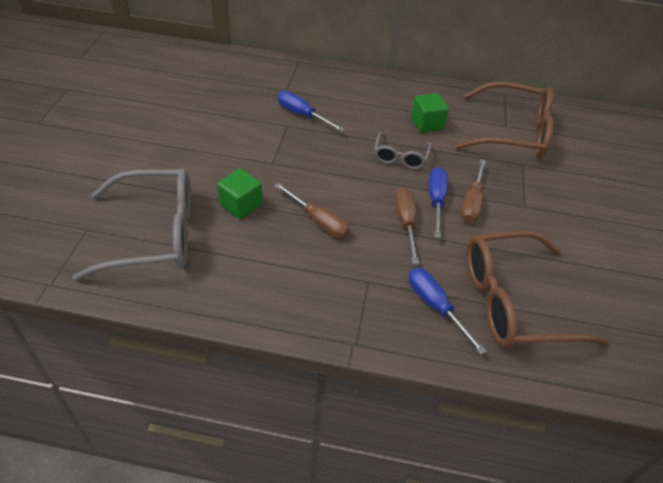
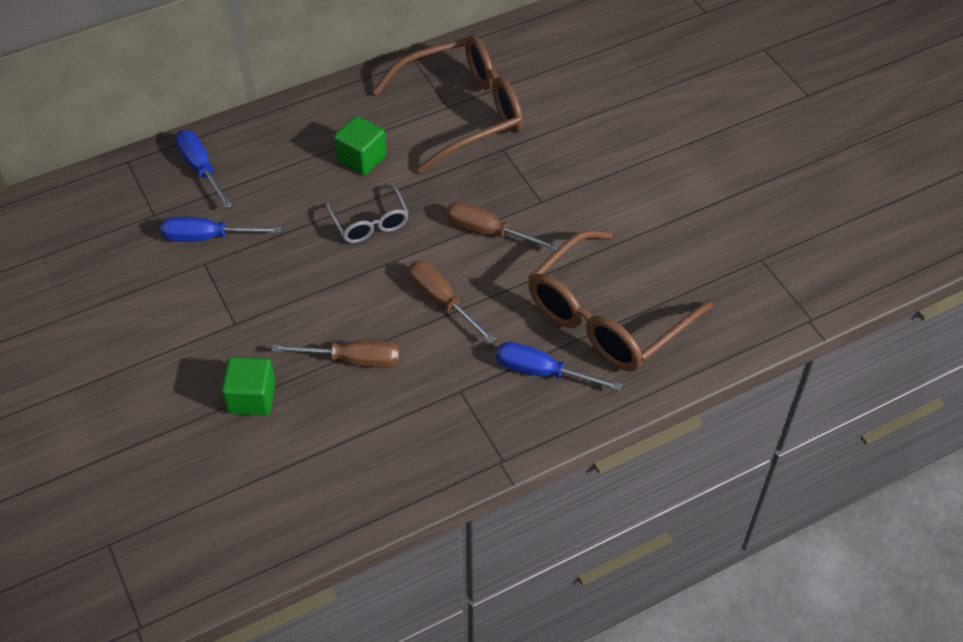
camera: 35 degrees left, 5 degrees up
(153, 234) = (190, 497): grey glasses -> none
(436, 201) = (451, 254): blue screwdriver -> blue screwdriver (201, 169)
(472, 202) = (488, 232): brown screwdriver -> brown screwdriver turned 135 degrees clockwise

